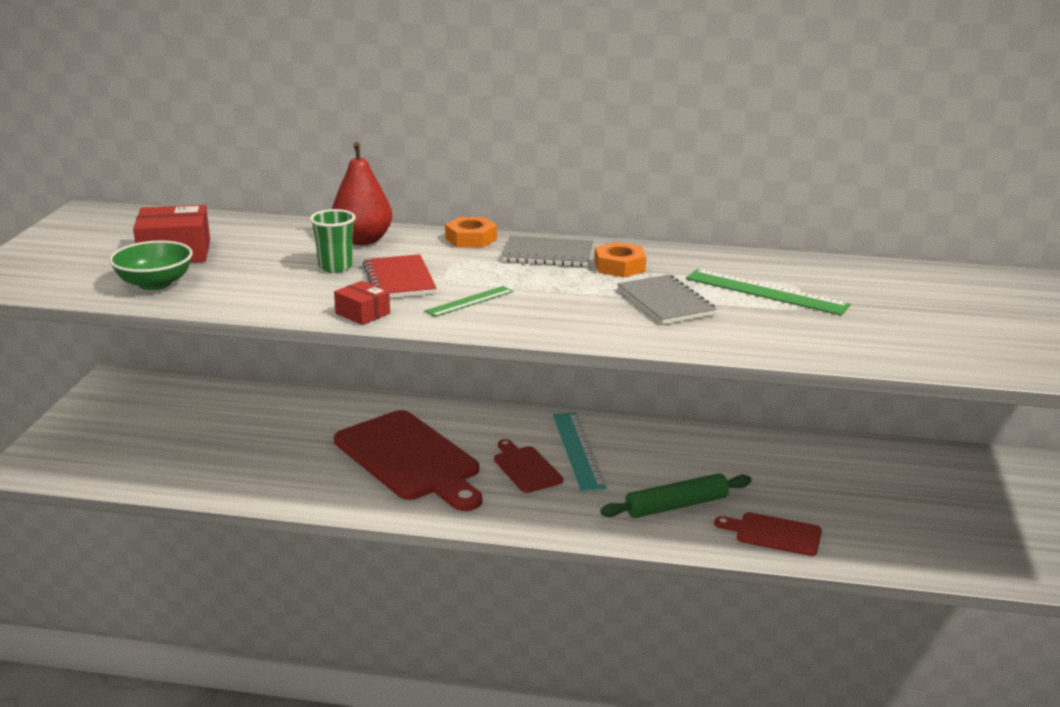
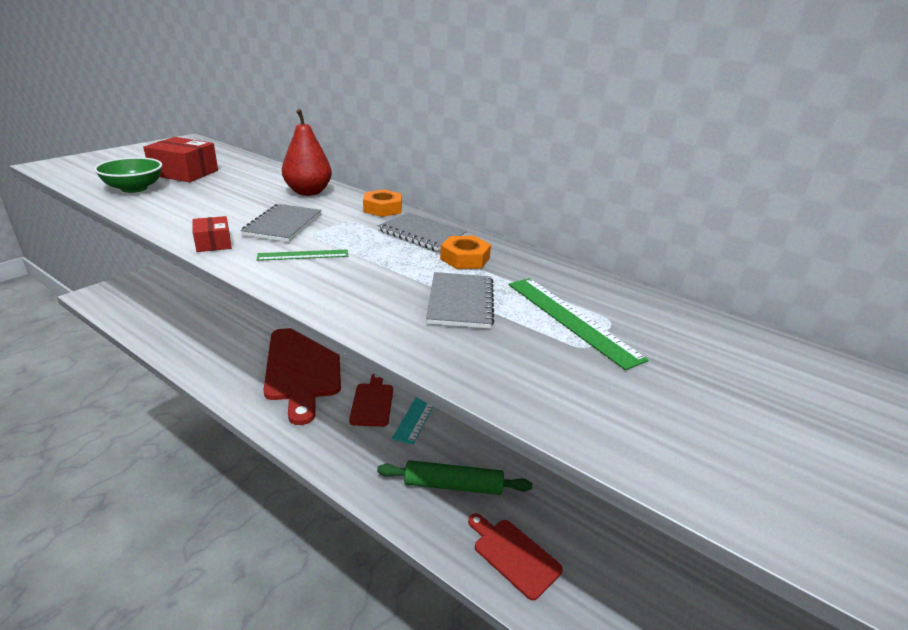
camera: 25 degrees right, 5 degrees up
(335, 267) = (259, 205): green cup -> none
(399, 280) = (283, 225): red notebook -> grey notebook

